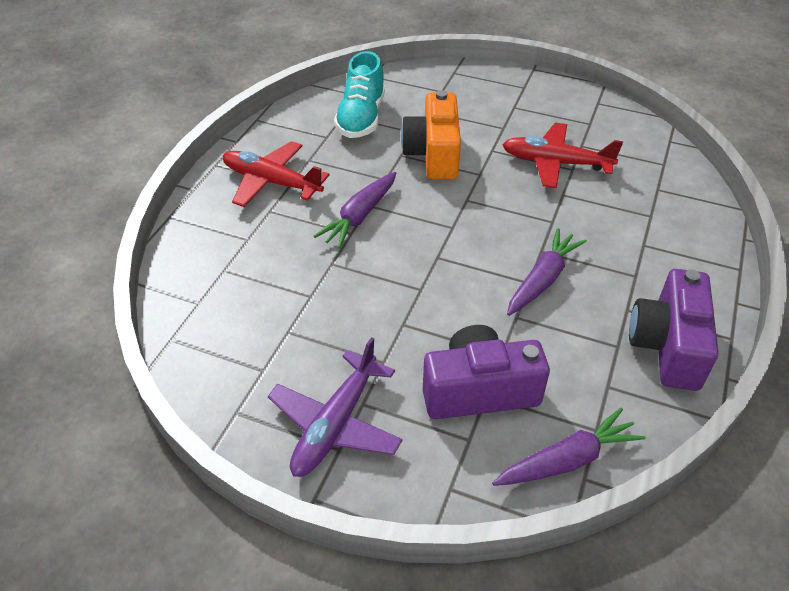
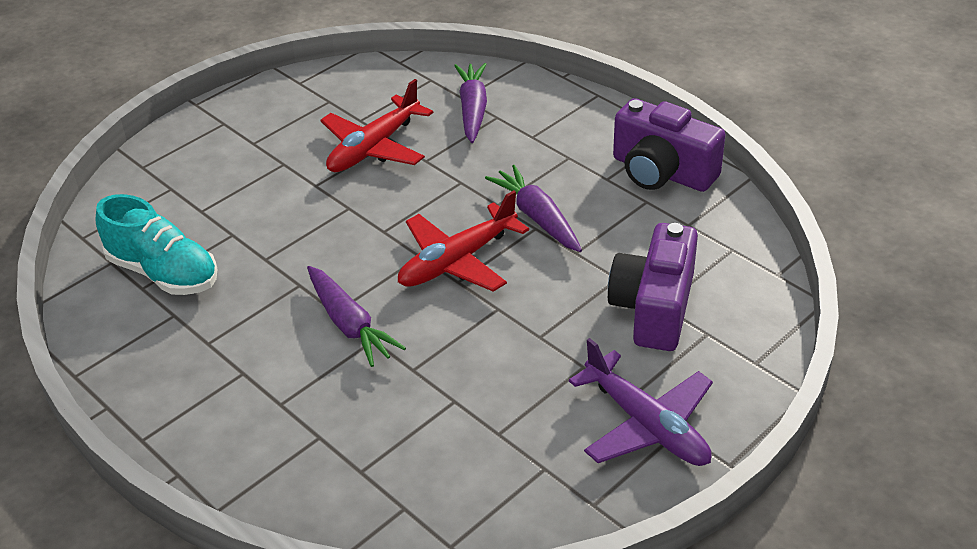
camera: 65 degrees left, 5 degrees down
(271, 182) = (225, 389): red plane -> red plane (457, 261)
(433, 154) = (286, 232): orange camera -> none
(567, 460) = (755, 278): purple carrot -> purple carrot (473, 110)

